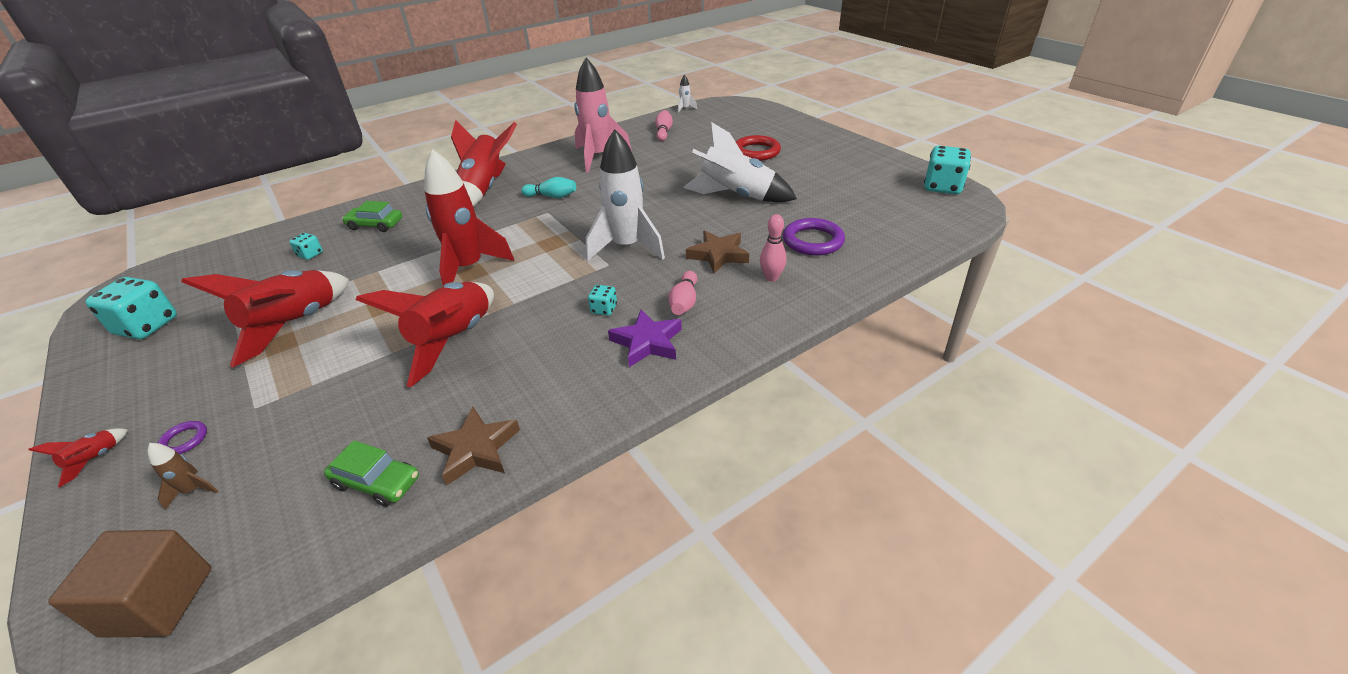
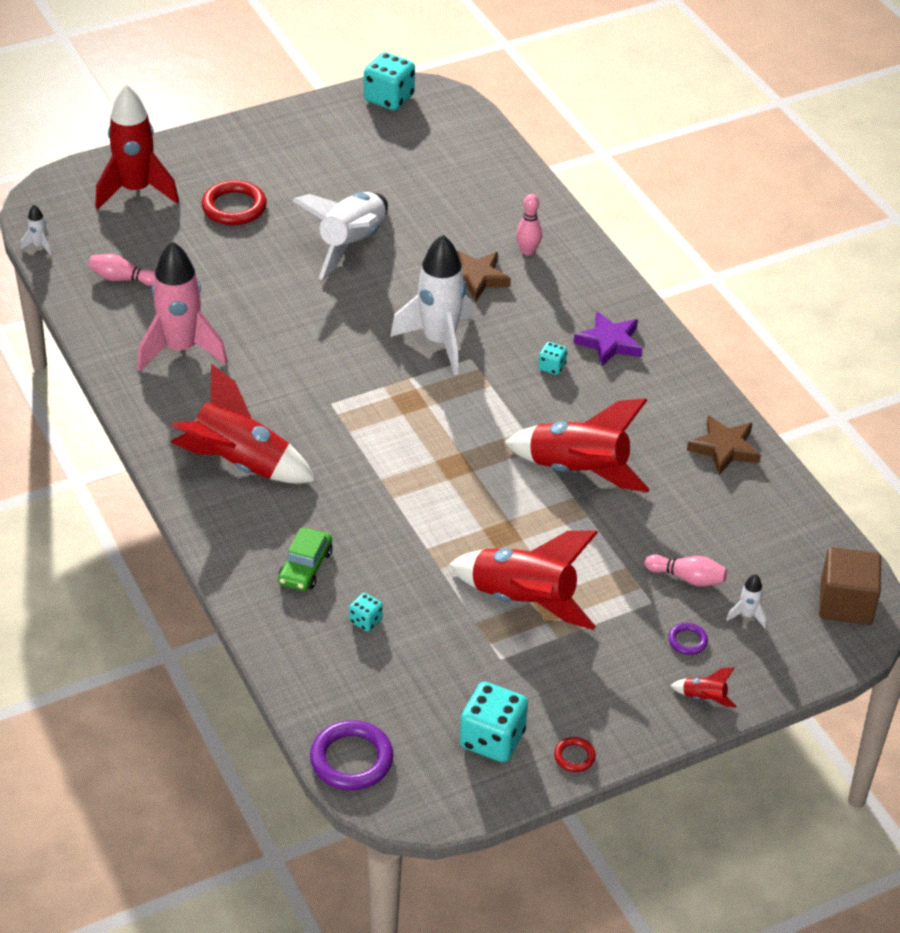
camera: 85 degrees left, 5 degrees up
(90, 374) = (574, 756): none -> red ring
(193, 490) = (747, 616): brown rocket -> white rocket
(376, 482) = (751, 503): green car -> none
(469, 268) = (445, 468): red rocket -> red rocket (136, 191)
(552, 196) = (288, 398): turquoise bowling pin -> none
(684, 302) = (554, 313): pink bowling pin -> pink bowling pin (687, 578)
(813, 241) = (469, 211): purple ring -> purple ring (351, 759)

